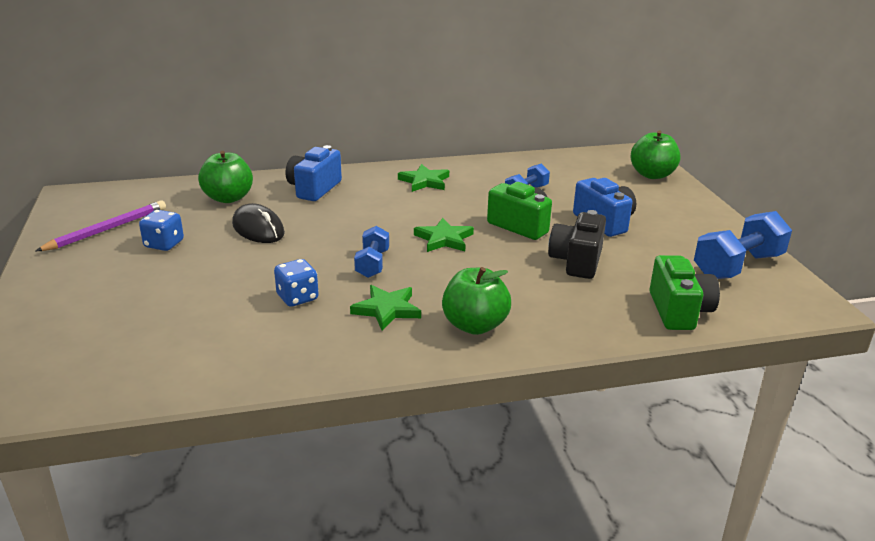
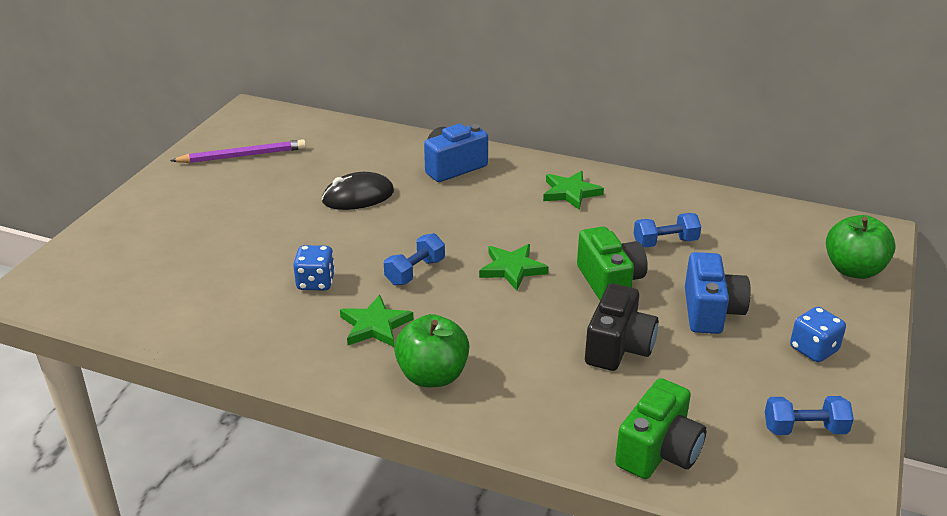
camera: 35 degrees right, 5 degrees up
(164, 244) = (269, 186): blue dice -> blue dice (813, 349)
(228, 198) = (367, 153): green apple -> none
(258, 229) = (358, 197): black mouse -> black mouse turned 75 degrees clockwise
(576, 261) = (618, 347): black camera -> black camera turned 150 degrees clockwise
(737, 266) = (804, 429): blue dumbbell -> blue dumbbell, size x0.59

